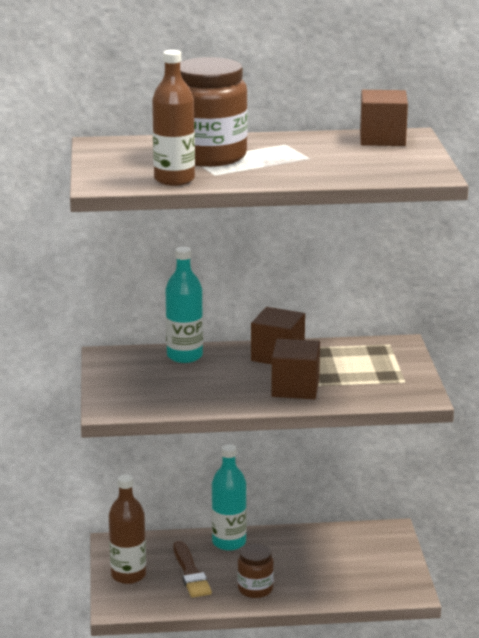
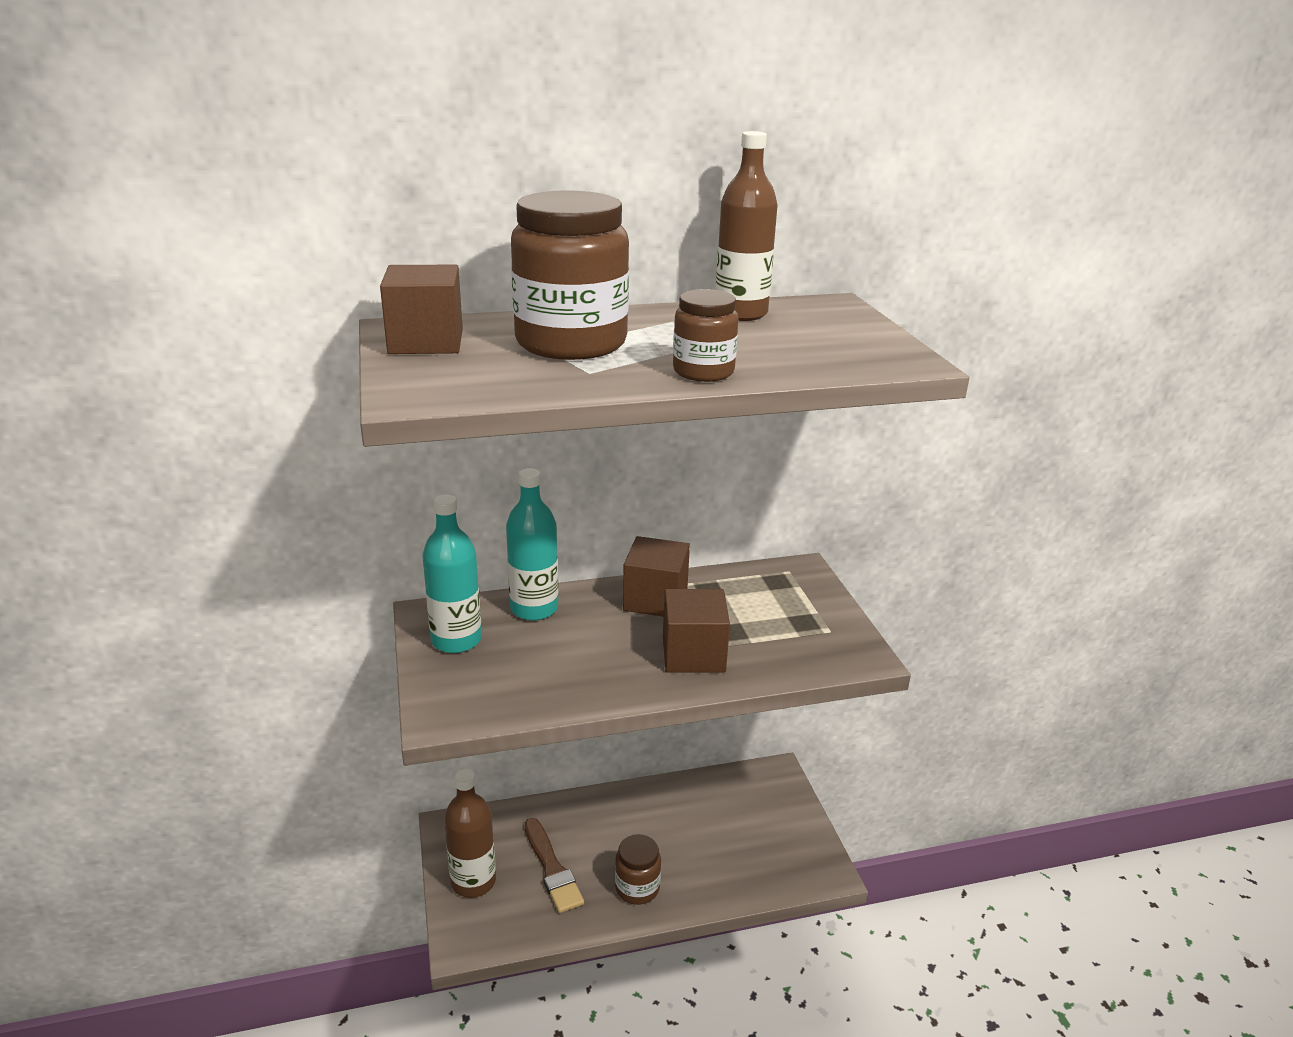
camera: 10 degrees left, 5 degrees up
(174, 179) = (528, 384): brown bottle -> brown bottle (741, 313)
(229, 542) = (591, 812): turquoise bottle -> turquoise bottle (456, 640)
(289, 176) = (703, 372): none -> brown jar
(382, 139) = (801, 310): brown cube -> brown cube (426, 342)

